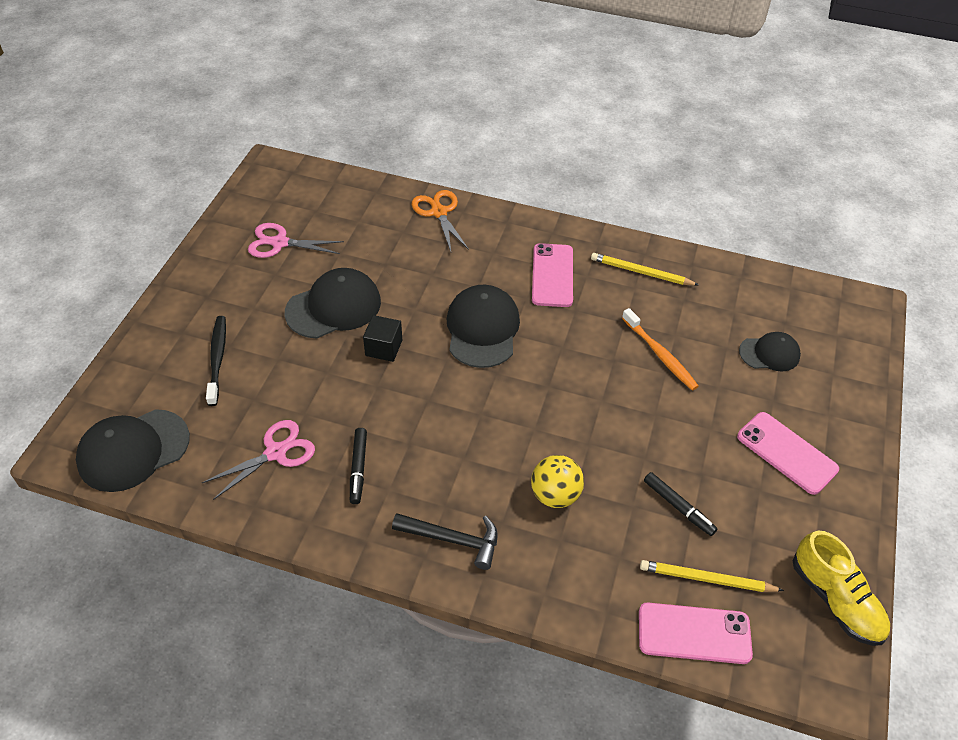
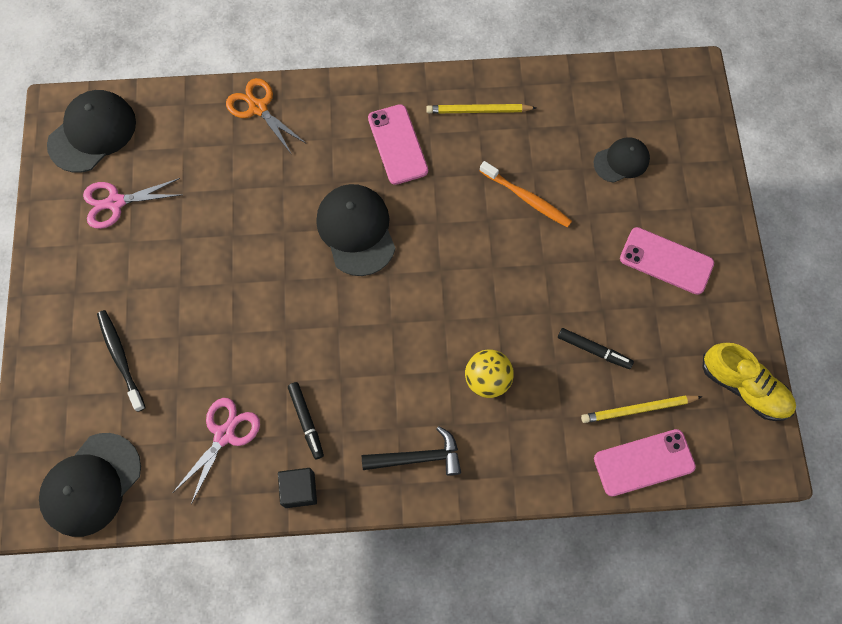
camera: 20 degrees left, 20 degrees up
(334, 307) = (205, 258): black cap -> black cap (92, 133)
(384, 348) = (273, 286): black cube -> black cube (299, 490)

